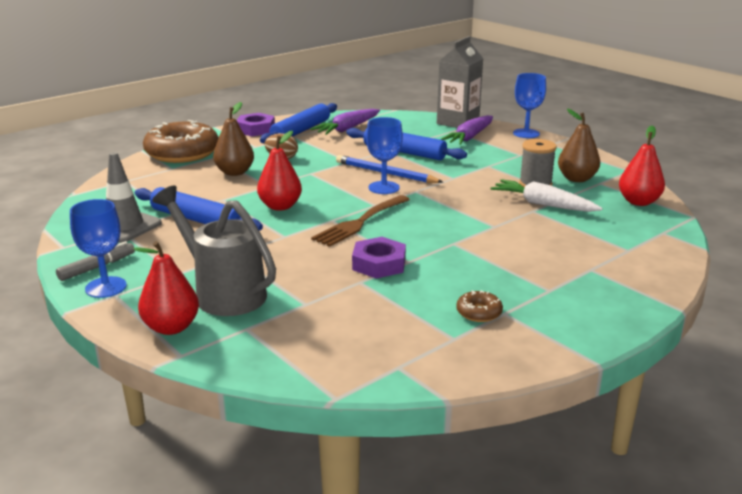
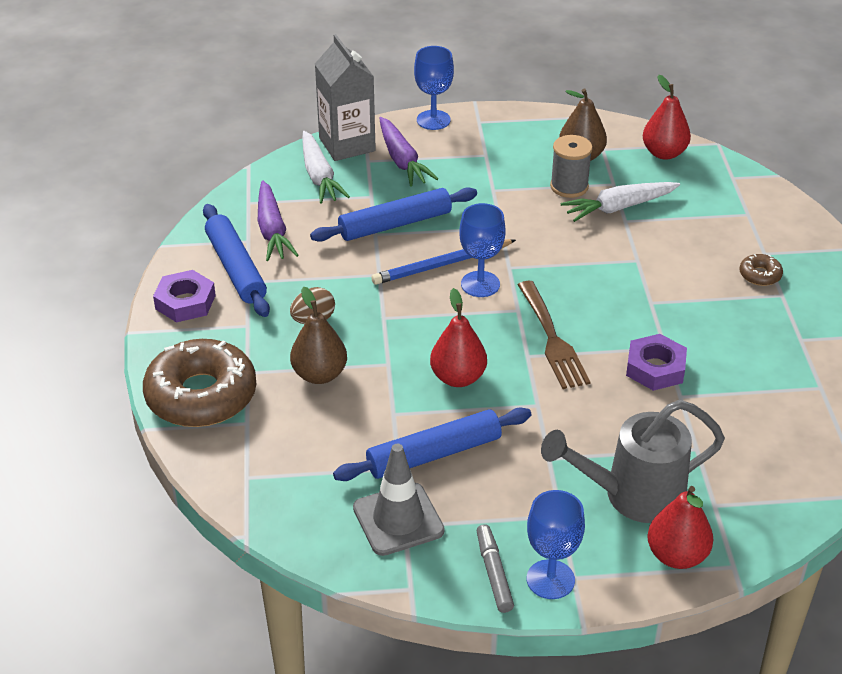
camera: 55 degrees left, 15 degrees up
(416, 125) = (319, 176): none -> white carrot
(479, 312) = (790, 353): brown donut -> brown donut (760, 275)

